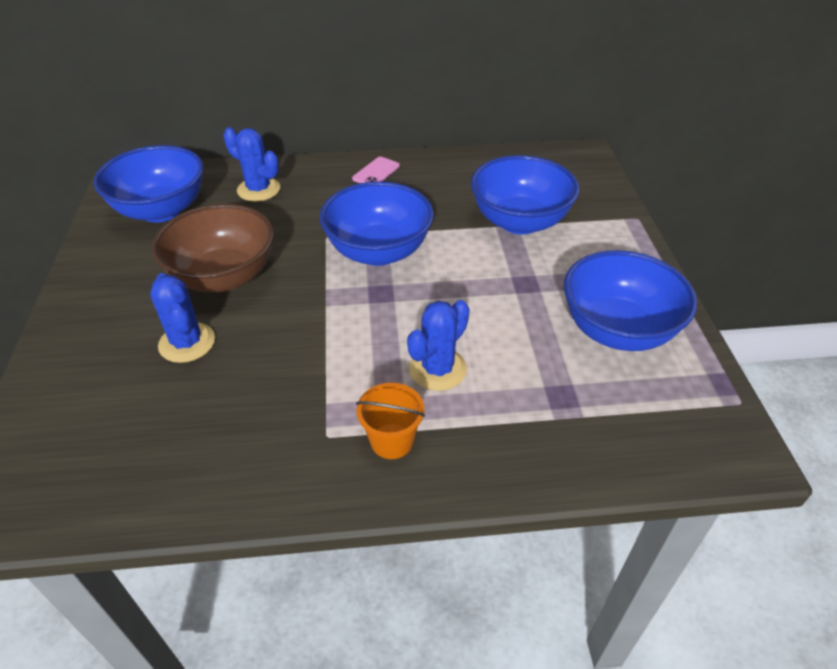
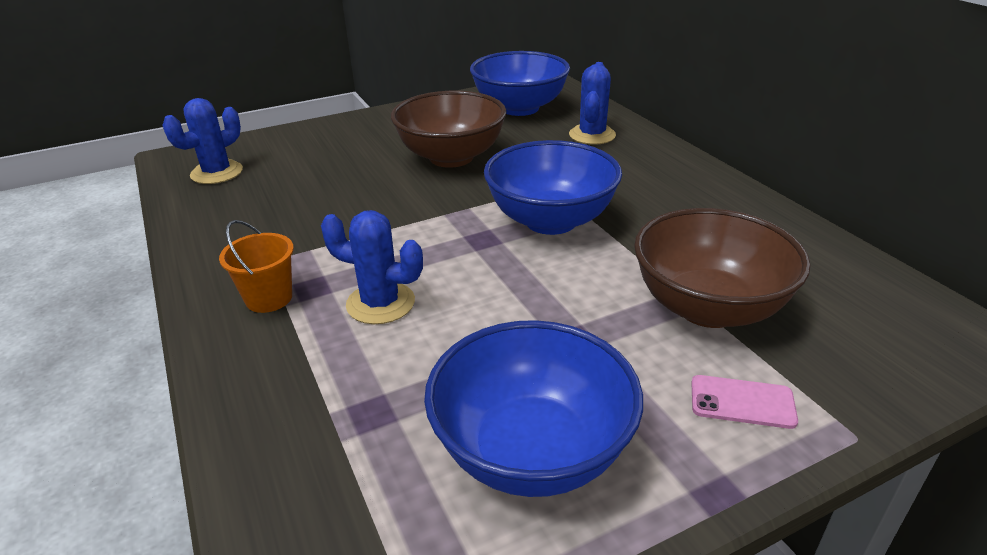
camera: 70 degrees right, 10 degrees down
(187, 343) = (360, 167): blue cactus -> blue cactus (217, 173)
(376, 172) = (695, 183): pink phone -> pink phone (742, 402)
(519, 222) = (708, 307): blue bowl -> brown bowl

